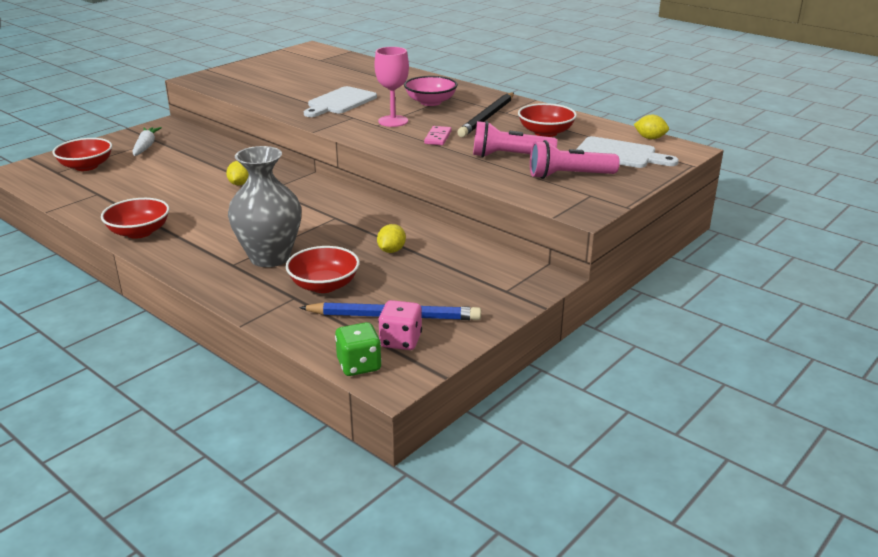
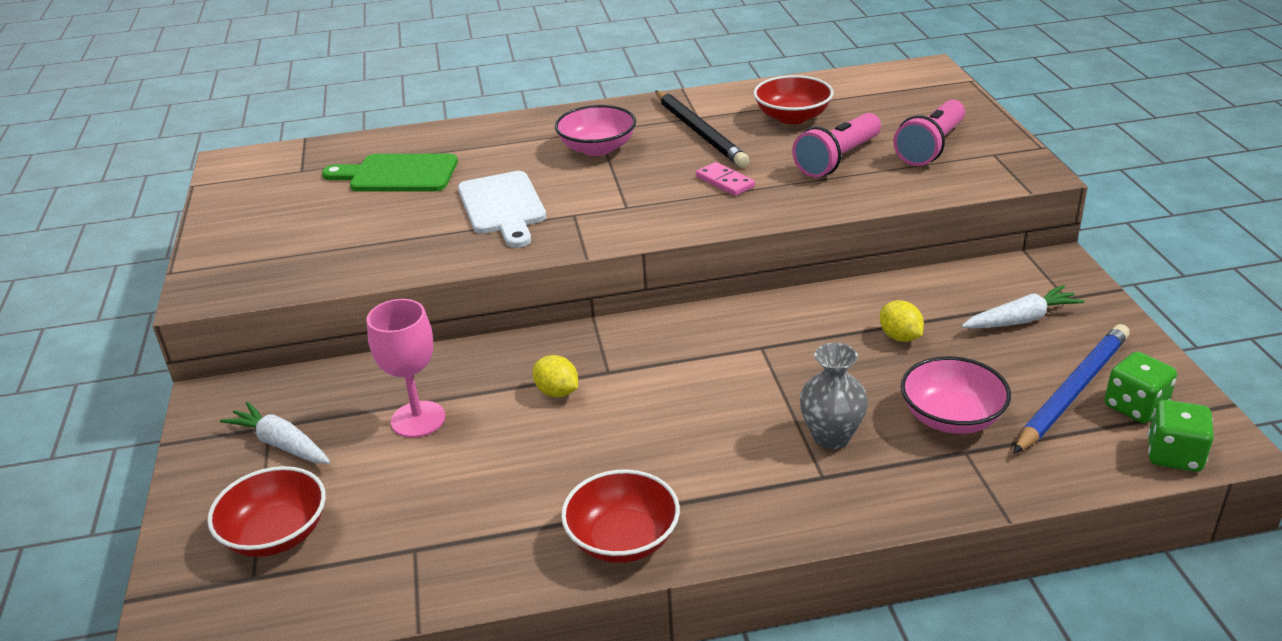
camera: 50 degrees left, 5 degrees up
(270, 257) = (831, 437): grey vase -> grey vase, size x0.60
(324, 285) = (951, 417): red bowl -> pink bowl
(342, 75) = (398, 174): none -> green cutting board
(393, 121) = (629, 192): pink goblet -> pink goblet (418, 419)
(400, 341) = (1135, 406): pink dice -> green dice
(458, 282) = (1021, 319): none -> white carrot
(620, 154) = (902, 102): white cutting board -> none
(650, 138) = (877, 73): yellow lemon -> none

